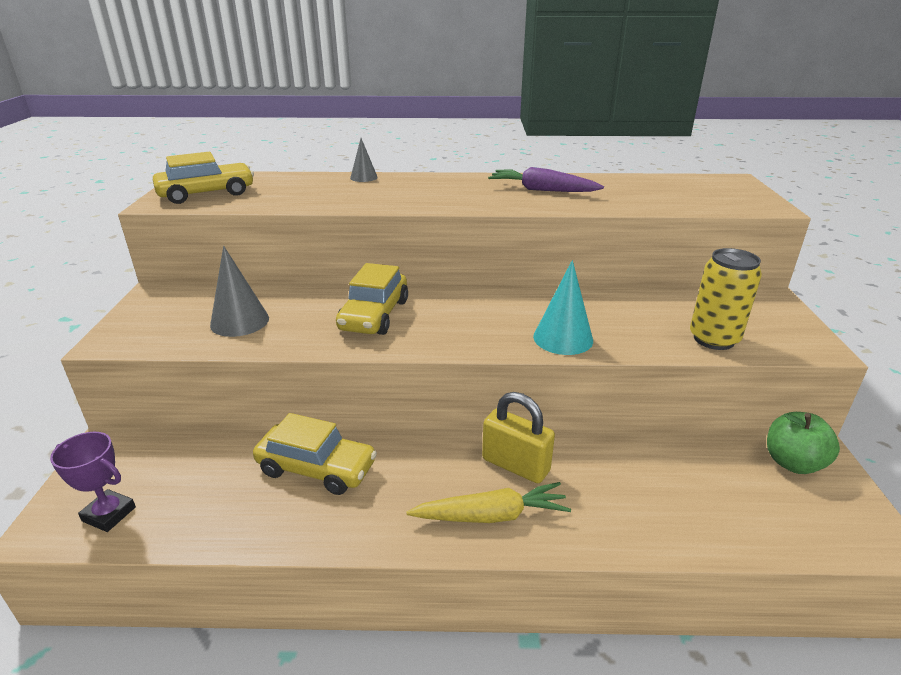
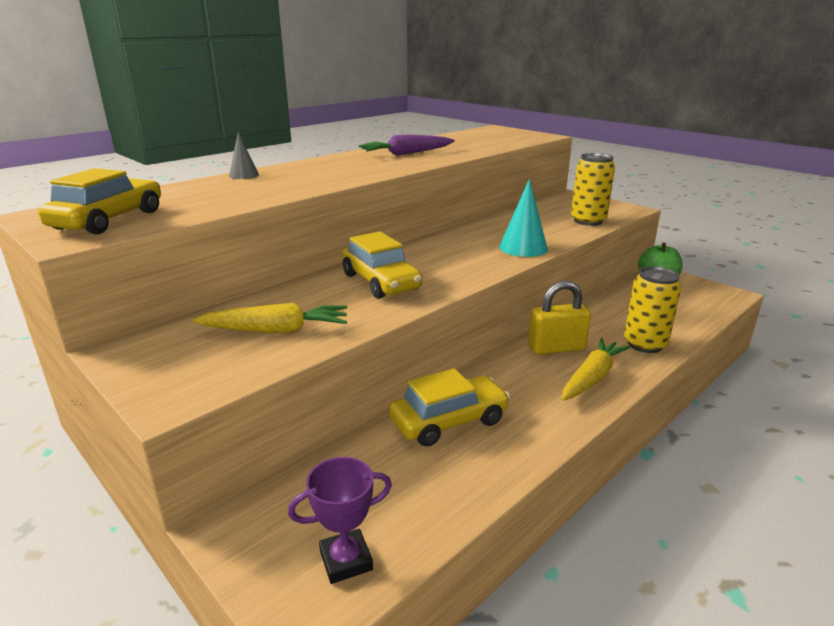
camera: 45 degrees left, 5 degrees down
(239, 321) = (276, 330): grey cone -> yellow carrot
(617, 521) = (644, 344): none -> yellow can

